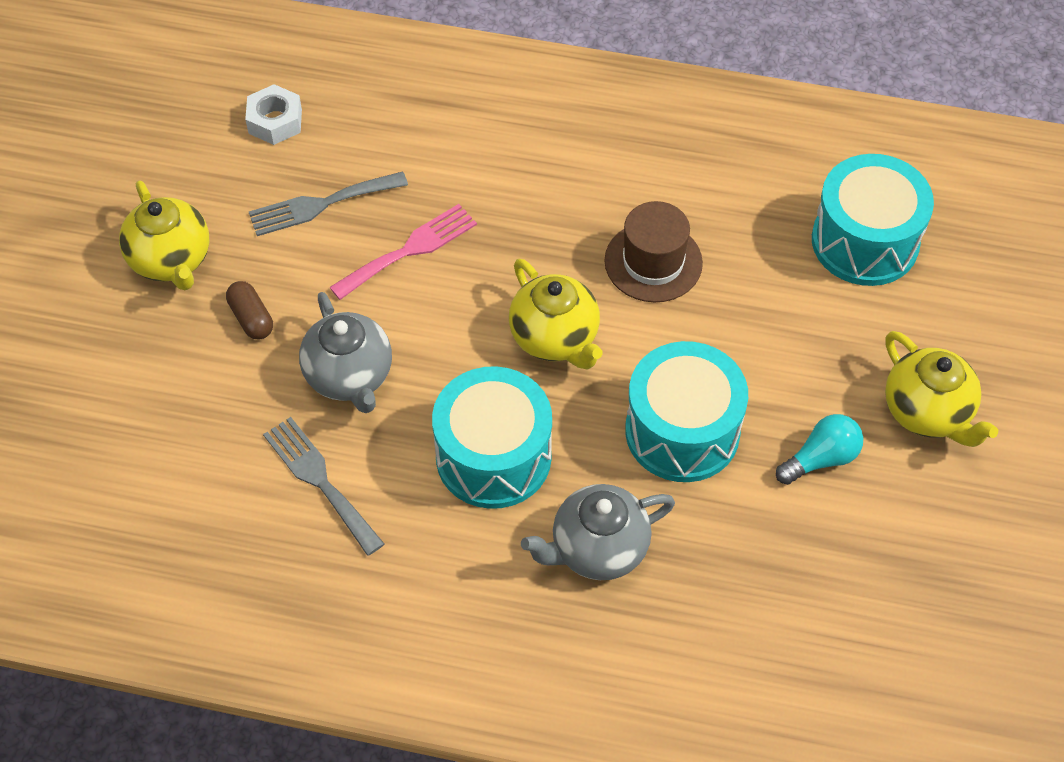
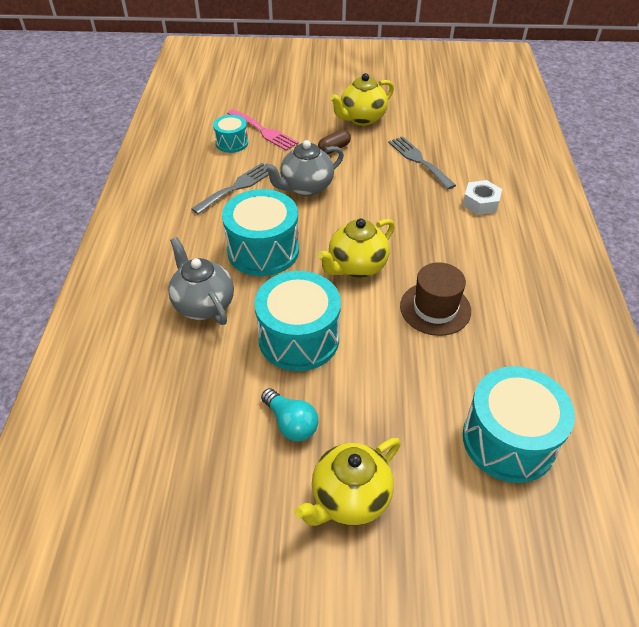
camera: 80 degrees right, 10 degrees down
(181, 478) = (232, 143): none -> turquoise drum
(275, 121) = (469, 136): white nut -> white nut (480, 203)
(409, 250) = (400, 197): pink fork -> pink fork (264, 131)

